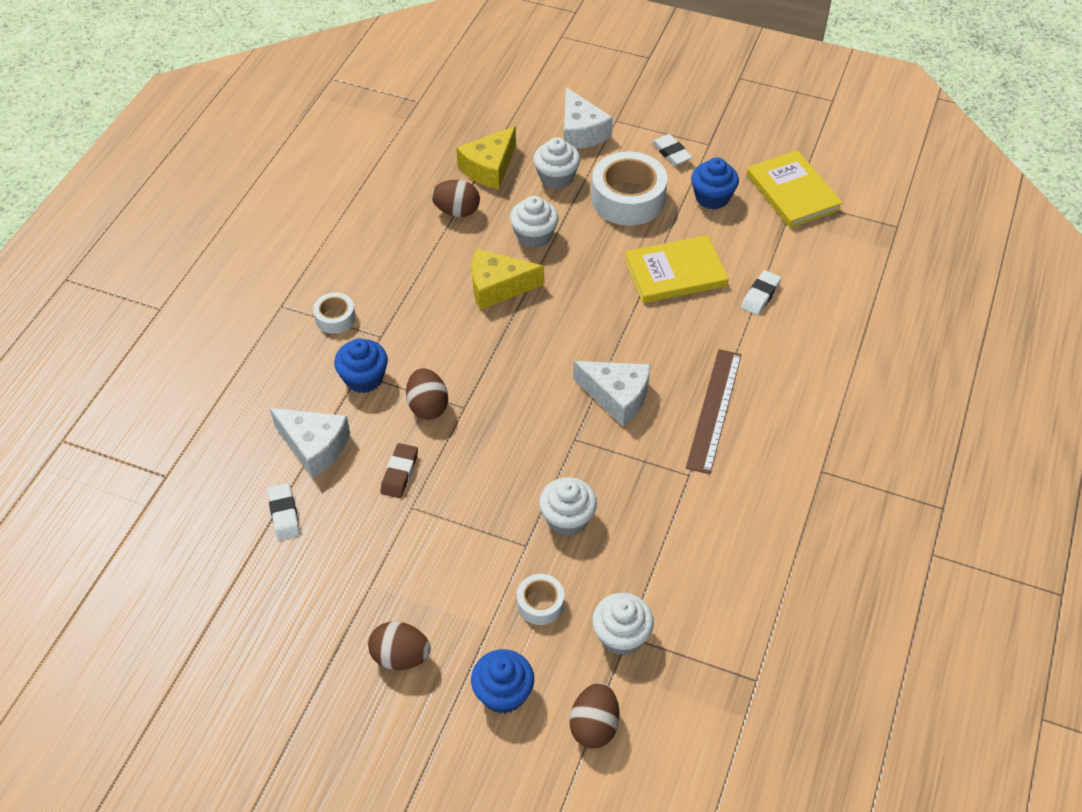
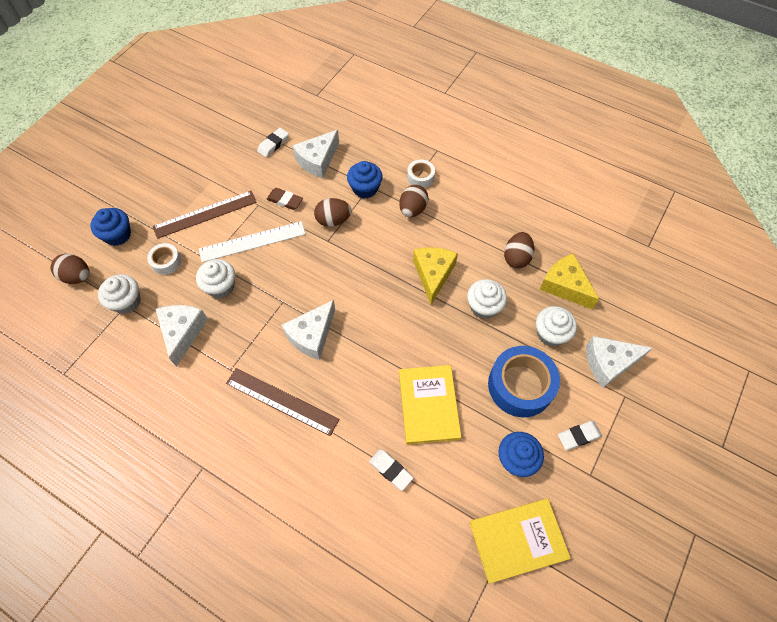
camera: 100 degrees right, 10 degrees up
(284, 514) = (273, 144): white eraser -> white eraser turned 45 degrees counterclockwise
(400, 656) = (161, 190): brown egg -> brown egg (412, 209)
(441, 575) = (205, 214): none -> brown ruler
(482, 498) = (252, 241): none -> white ruler
(628, 199) = (520, 385): white tape -> blue tape
(651, 545) = (183, 332): none -> white cheese

